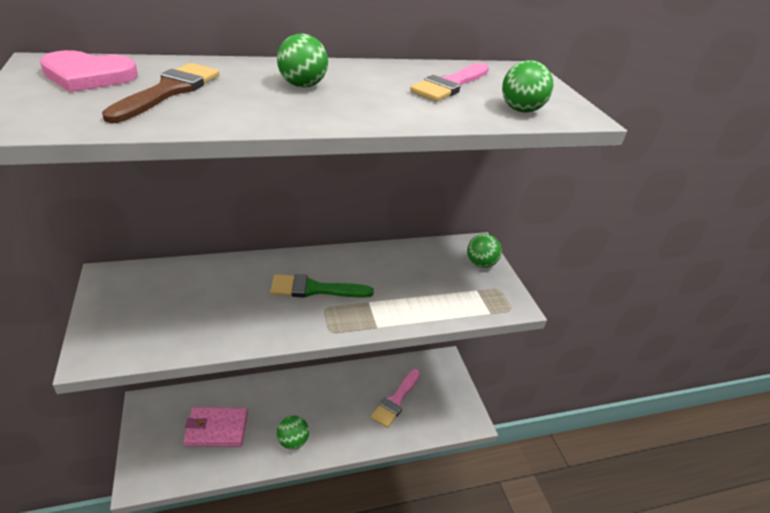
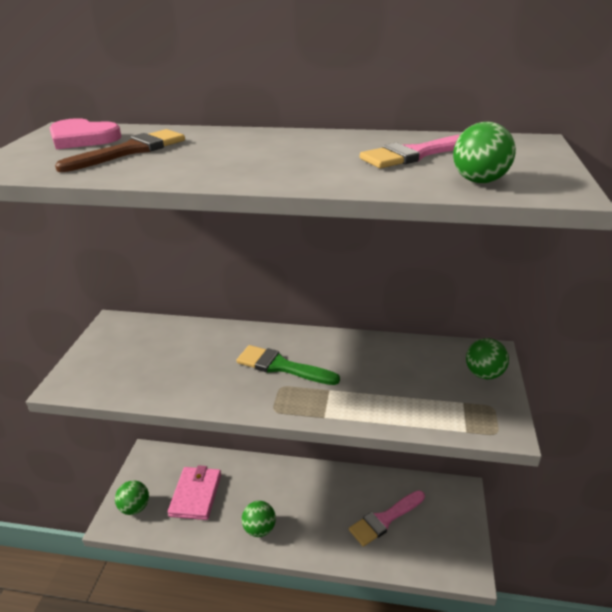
camera: 30 degrees right, 5 degrees down
(216, 429) = (196, 495): pink wallet -> pink wallet turned 75 degrees clockwise
(302, 85) = (253, 150): green ball -> green ball (135, 507)

